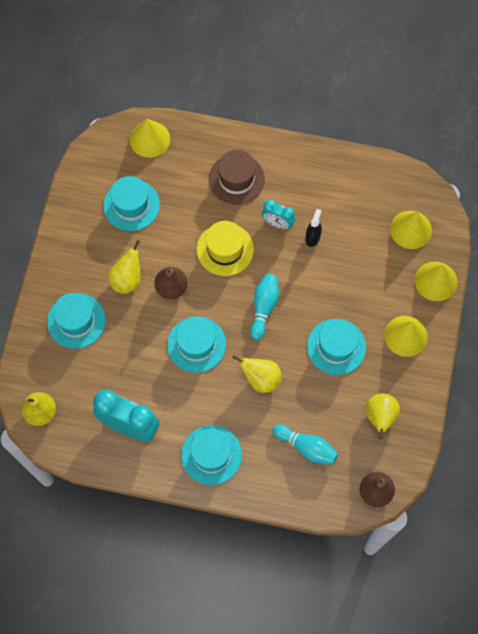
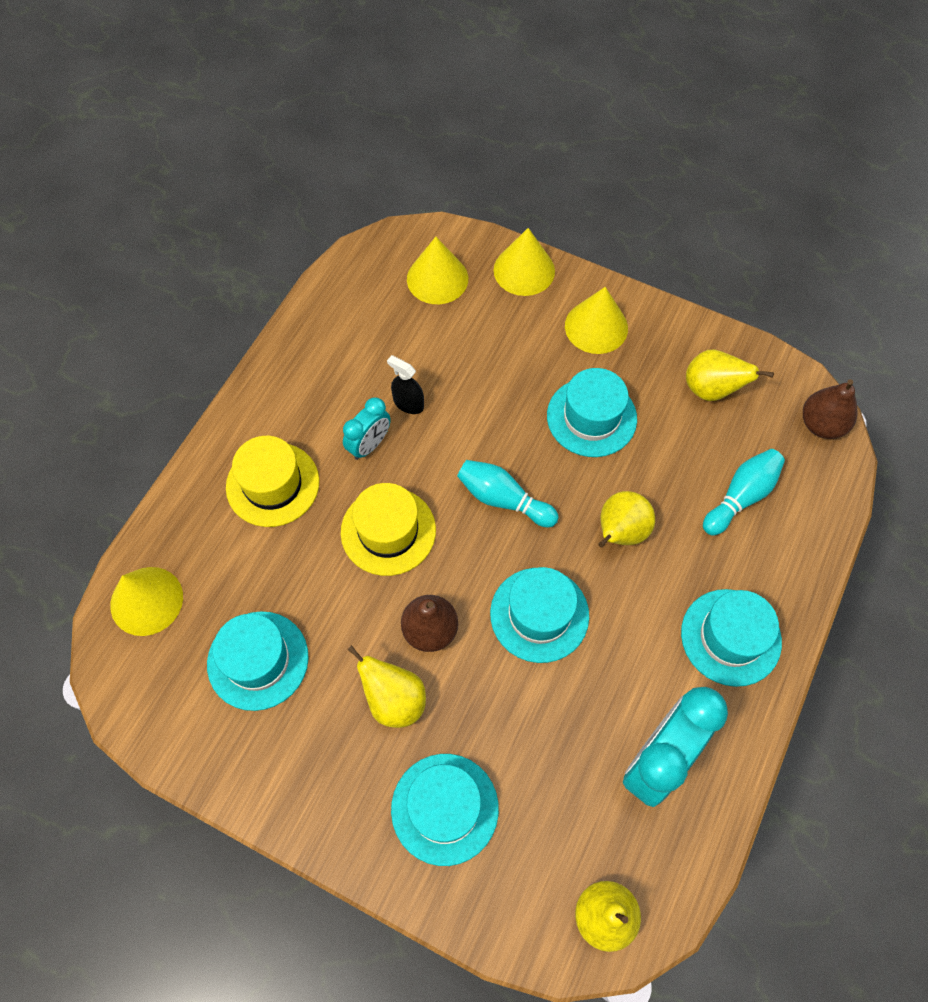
camera: 75 degrees left, 5 degrees down
(236, 179) = (272, 484): brown hat -> yellow hat

